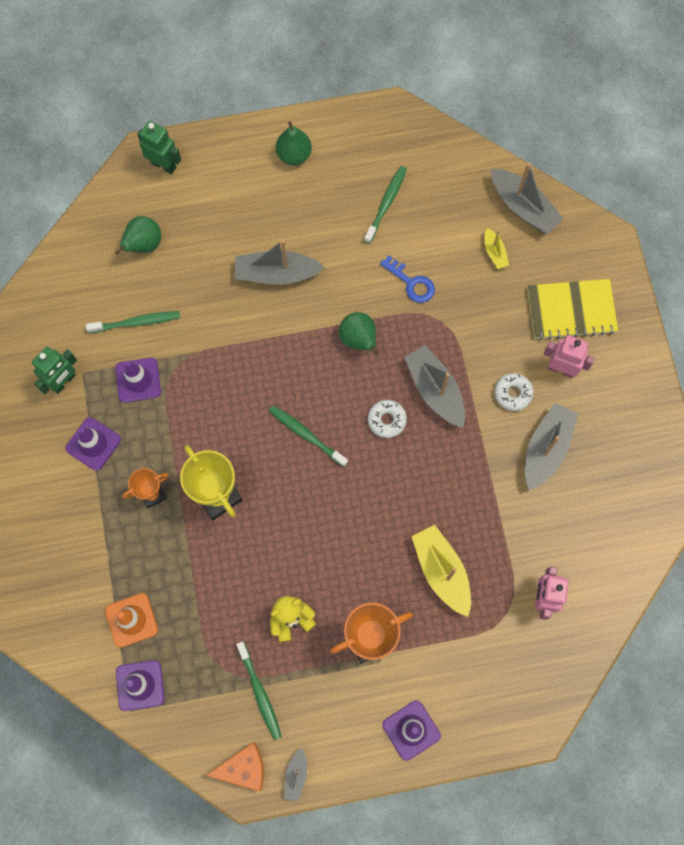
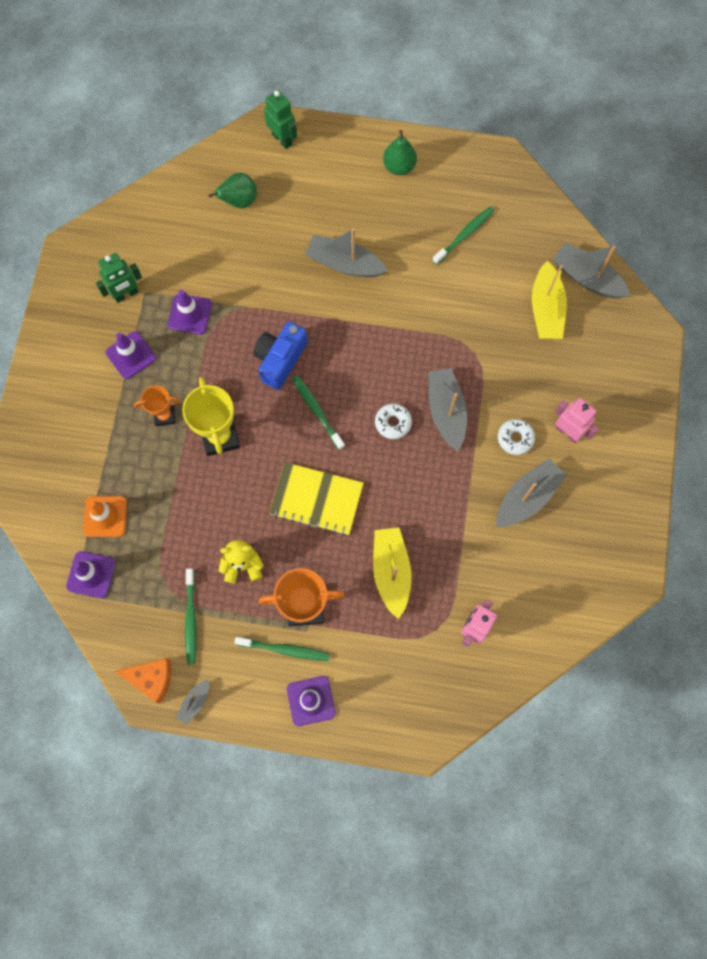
camera: 20 degrees right, 0 degrees up
(136, 322) = (207, 265): green toothbrush -> green toothbrush (285, 649)
(249, 395) = (280, 360): none -> blue camera
(359, 340) = (395, 345): green pear -> none
(411, 283) = (461, 311): blue key -> none
(494, 252) = (546, 309): yellow boat -> yellow boat, size x1.96
(523, 207) = (587, 278): grey boat -> grey boat turned 150 degrees clockwise
(571, 310) = (596, 383): yellow notebook -> yellow notebook (316, 499)

